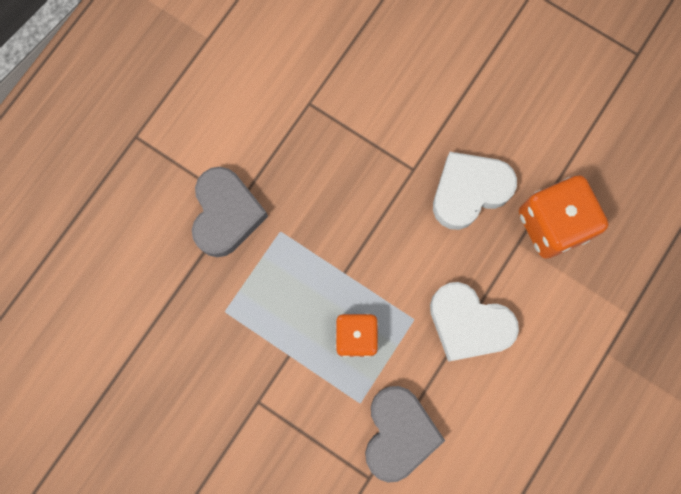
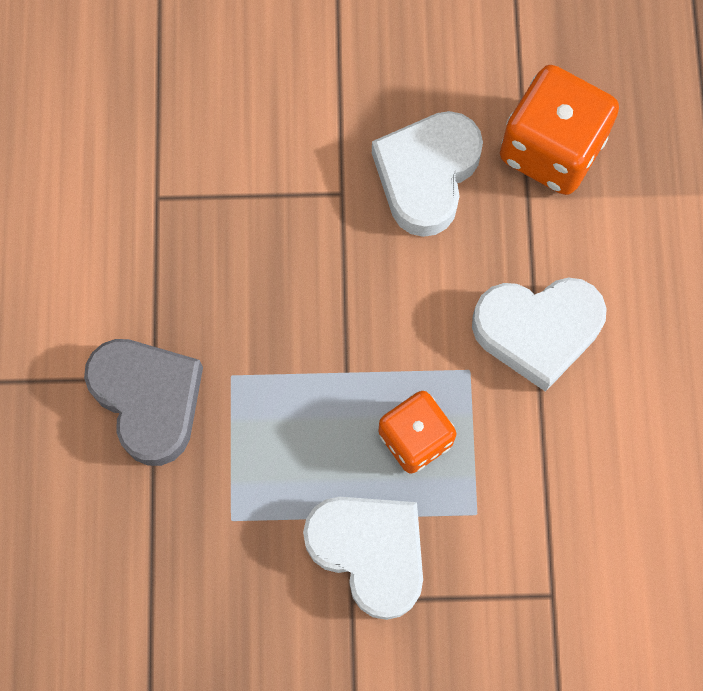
camera: 35 degrees left, 5 degrees down
(286, 382) = (369, 552): none -> white heart
(398, 433) = (548, 517): grey heart -> none

